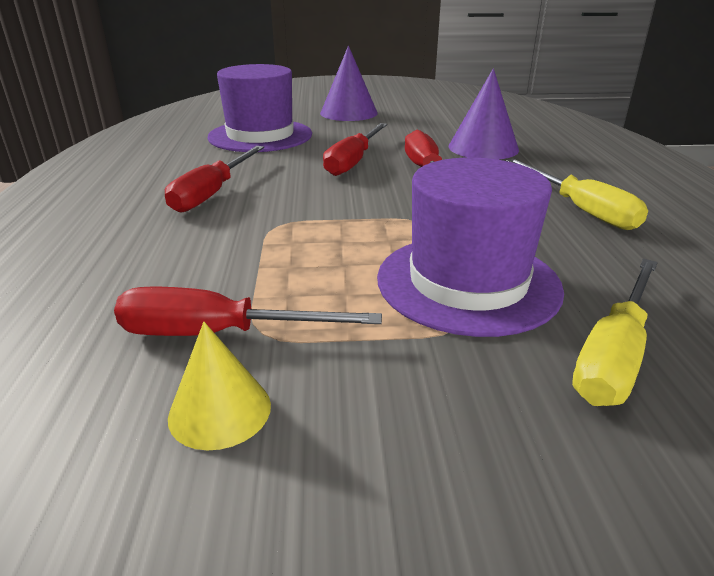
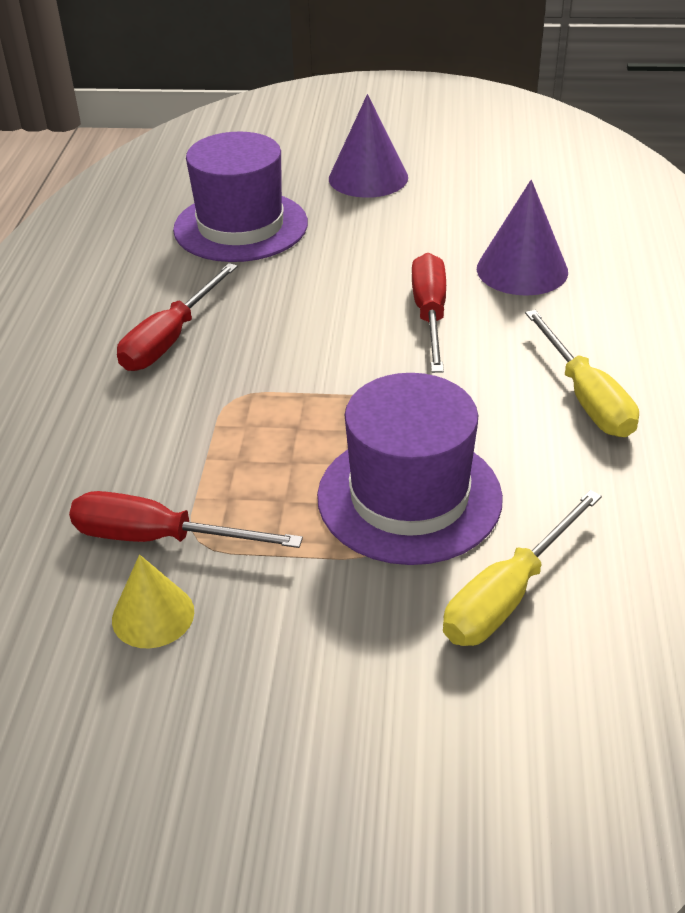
camera: 10 degrees right, 10 degrees up
(353, 162) = (346, 289): red screwdriver -> none

